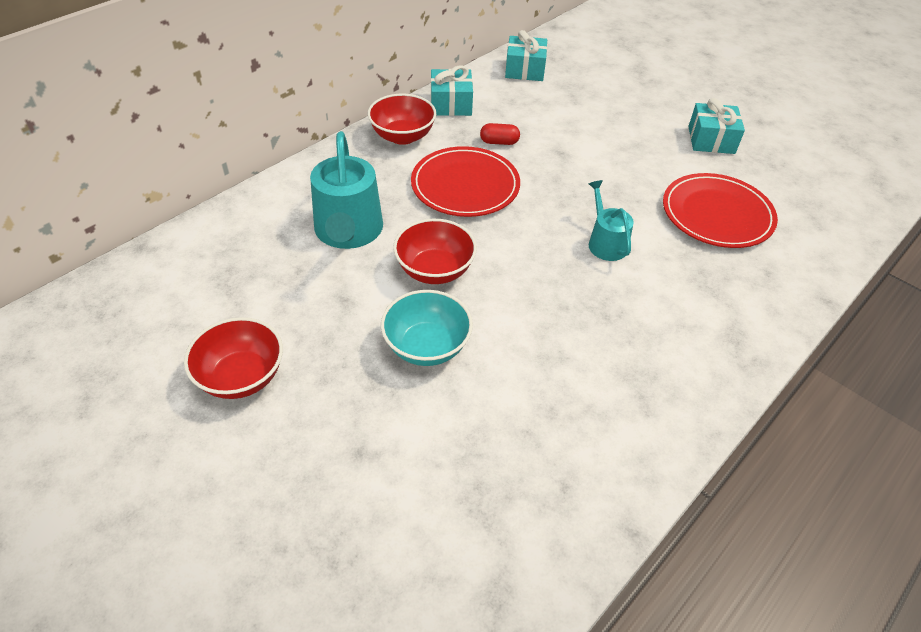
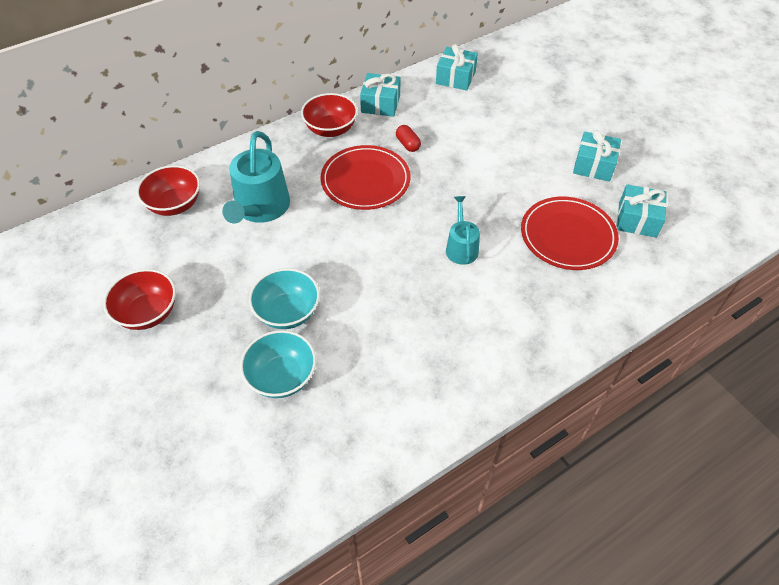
camera: 15 degrees right, 5 degrees up
(435, 270) = (315, 250): red bowl -> red bowl (175, 204)
(448, 425) = (282, 377): none -> turquoise bowl
(499, 142) = (408, 144): red capsule -> red capsule turned 45 degrees clockwise
(781, 188) = (637, 219): none -> turquoise gift

